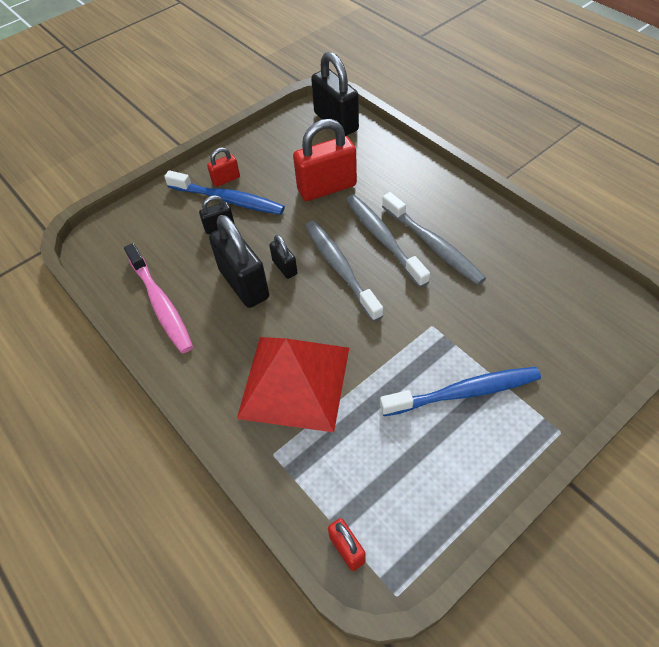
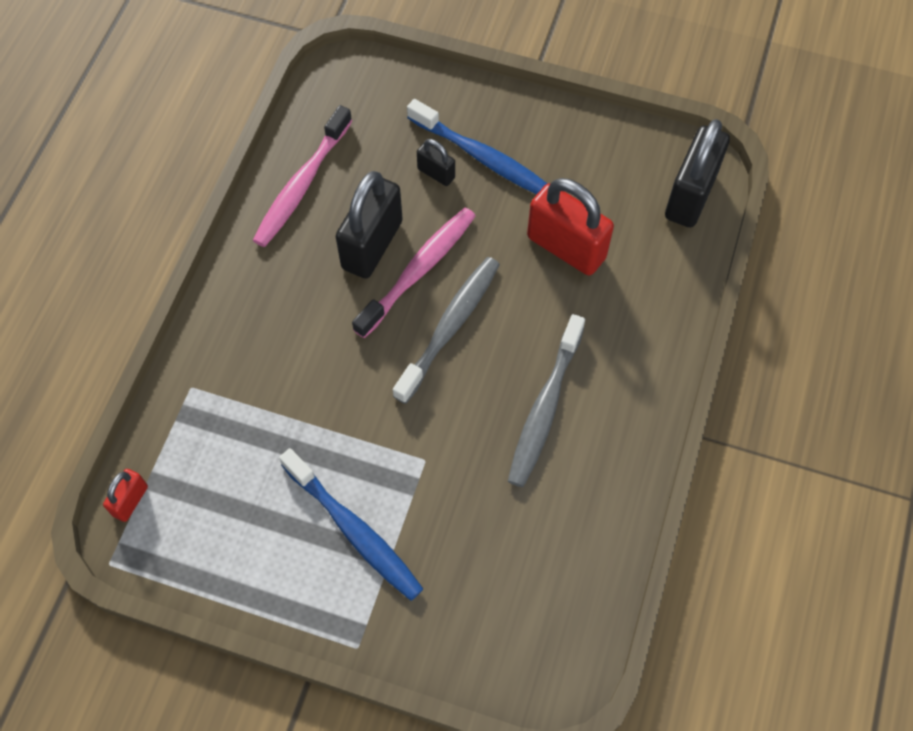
camera: 55 degrees right, 10 degrees up
(226, 179) = (511, 136): red padlock -> none
(228, 199) = (481, 157): blue toothbrush -> blue toothbrush turned 45 degrees counterclockwise
(285, 267) = (418, 271): black padlock -> pink toothbrush
(294, 382) = (278, 362): red pyramid -> none
(383, 239) = (521, 350): grey toothbrush -> none

